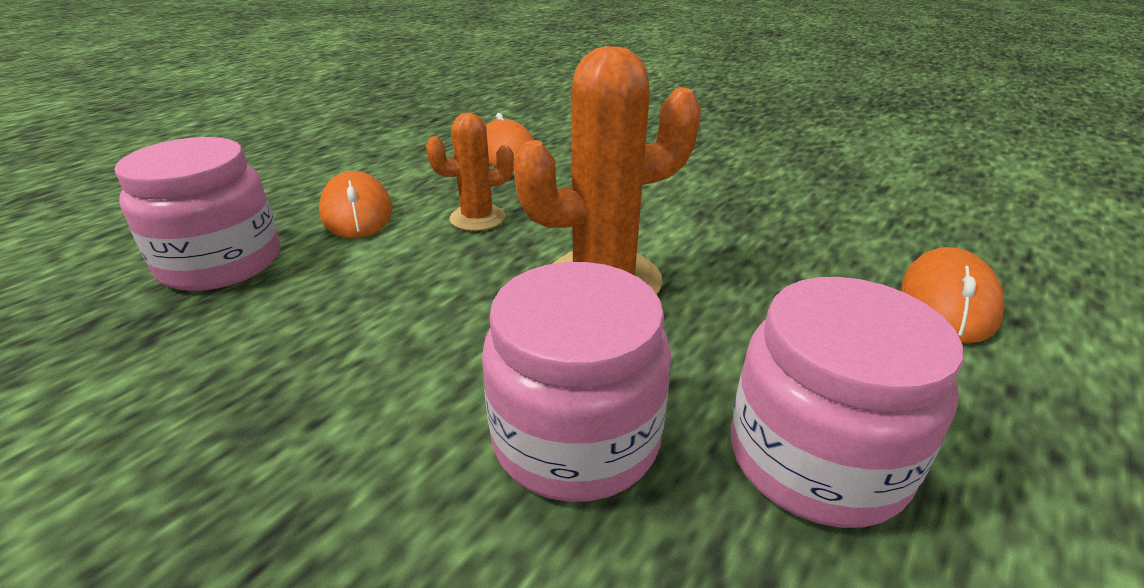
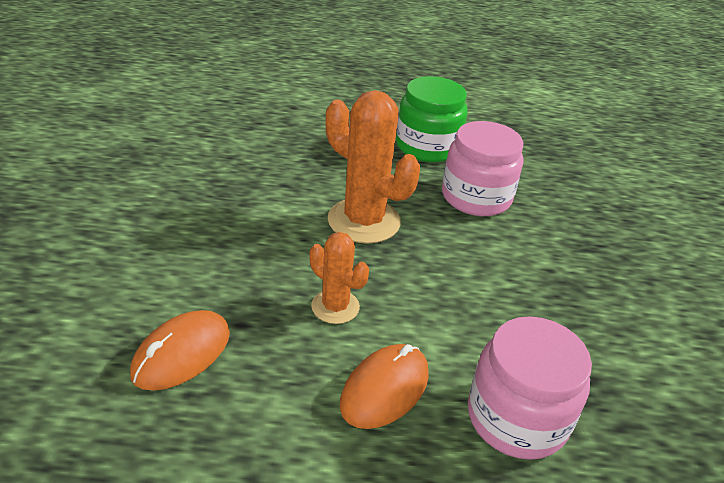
camera: 125 degrees left, 5 degrees up
(816, 458) = (427, 147): pink jar -> green jar
(947, 301) = (291, 121): orange mouse -> none

